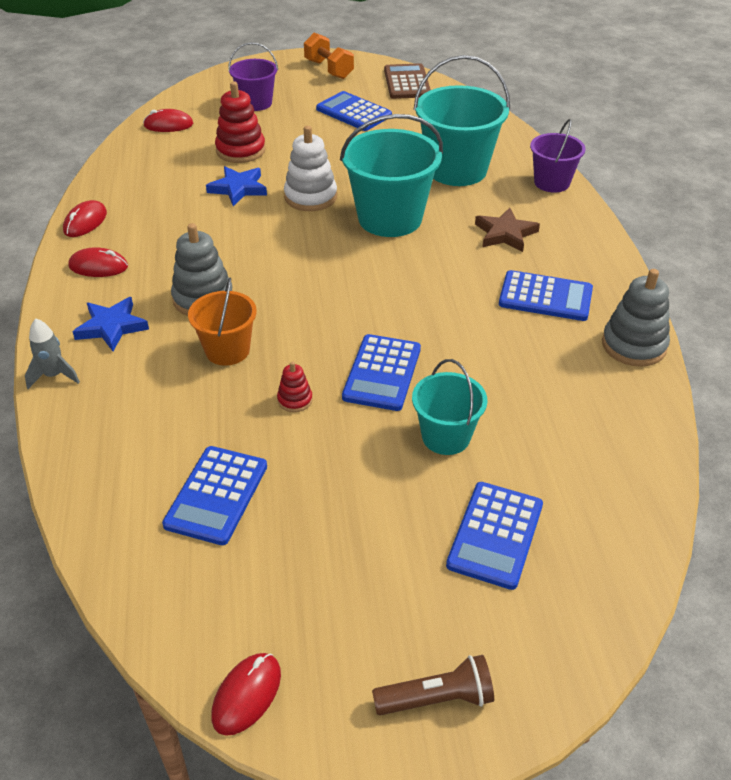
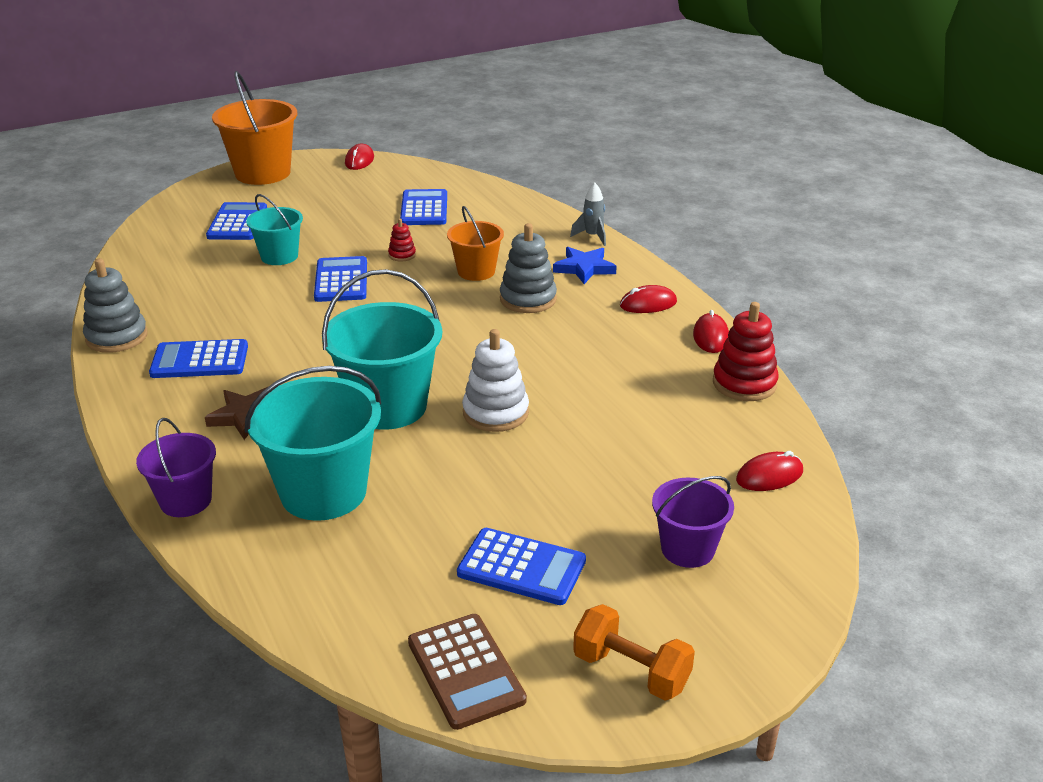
camera: 160 degrees right, 10 degrees down
(238, 188) = (588, 405): blue star -> none
(240, 150) = (633, 457): red stacking toy -> red stacking toy (744, 383)
(437, 699) = (263, 173): brown flashlight -> orange bucket

